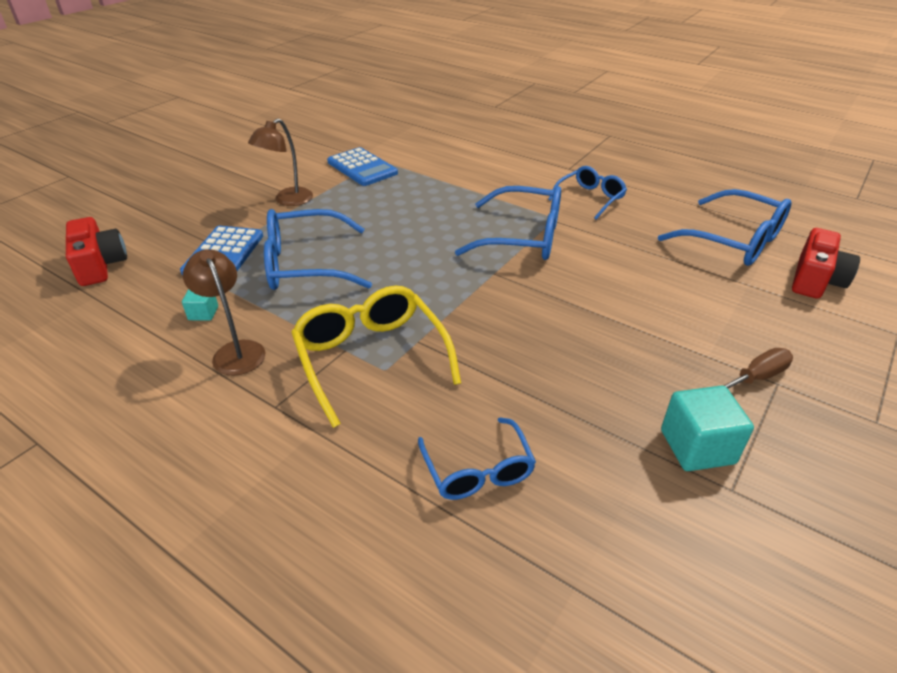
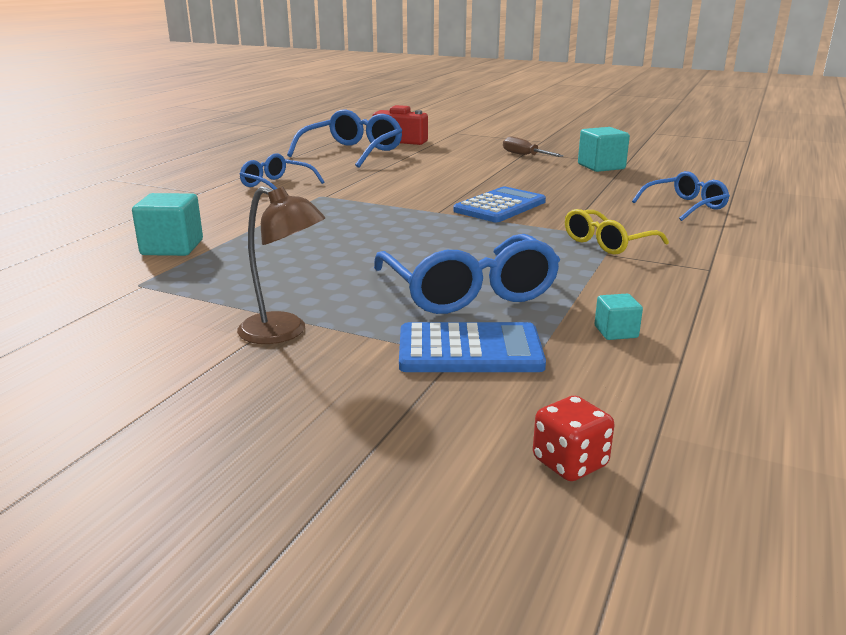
camera: 100 degrees left, 15 degrees down
(100, 265) = (570, 463): red camera -> red dice
(235, 351) = (660, 299): brown lamp -> none
(362, 168) = (163, 293): blue calculator -> blue calculator (500, 206)
(371, 359) = (608, 243): yellow glasses -> yellow glasses, size x0.62
(438, 166) = (172, 247): none -> turquoise cube
(522, 237) = (365, 205): blue glasses -> none

